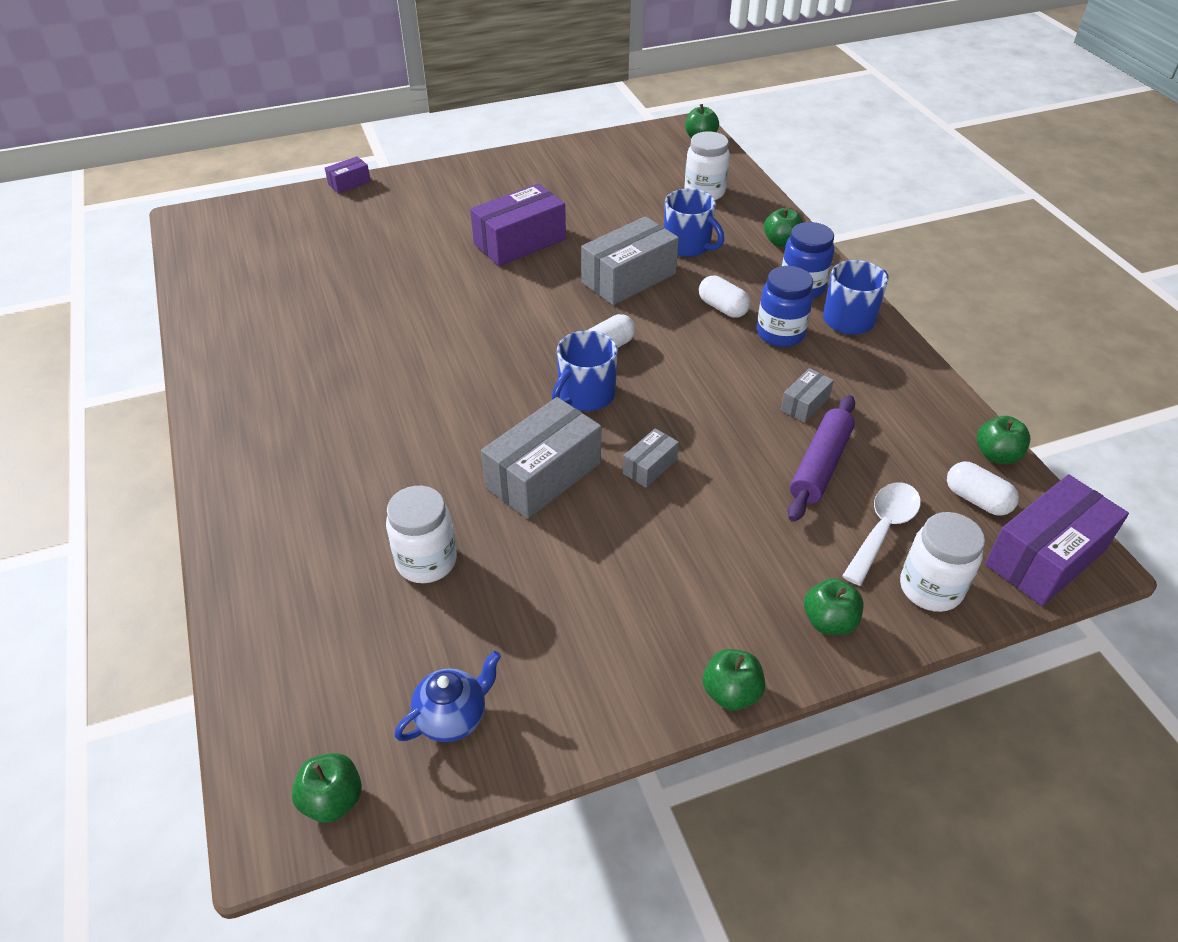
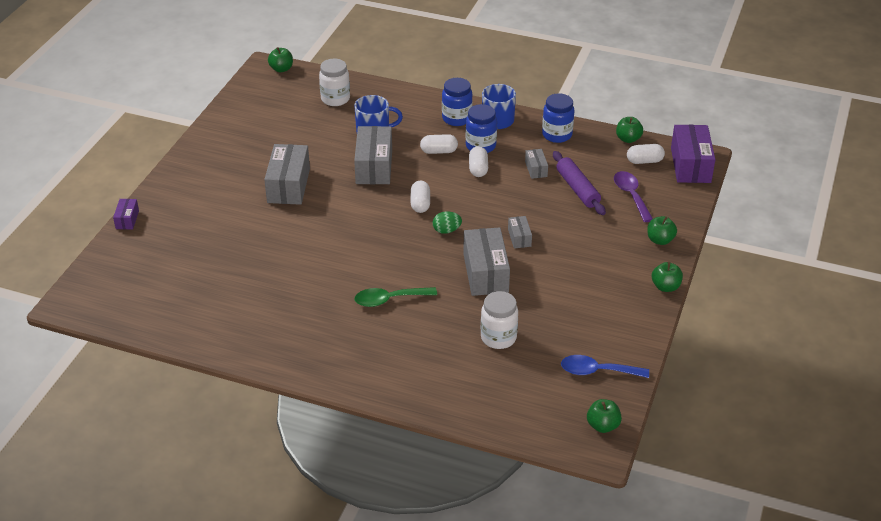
camera: 50 degrees left, 5 degrees down
(404, 420) = (389, 300): none -> green spoon
(453, 718) = (597, 371): blue teapot -> blue spoon
(520, 242) = (288, 185): purple box -> grey box
(585, 395) = (446, 230): blue mug -> green egg
(735, 355) = (478, 169): none -> white capsule
(781, 242) = (413, 102): green apple -> none
(883, 529) = (631, 195): white spoon -> purple spoon
(899, 384) = (557, 135): none -> blue jar
(930, 588) = (673, 204): white jar -> none

